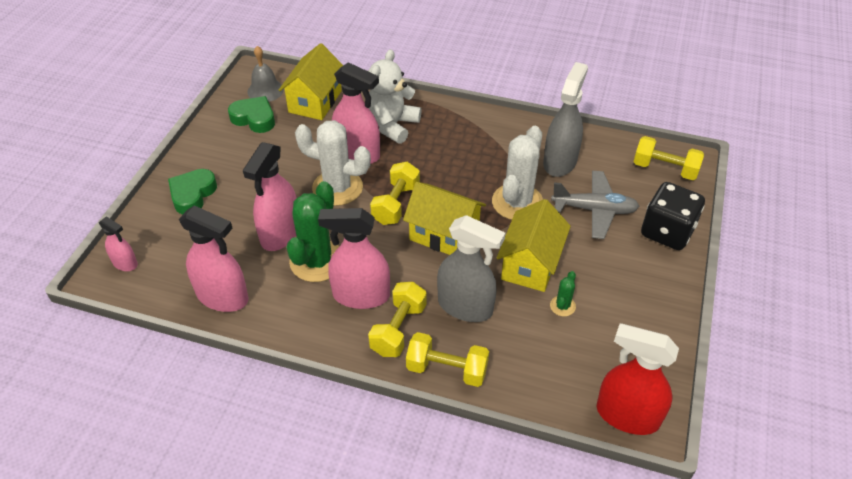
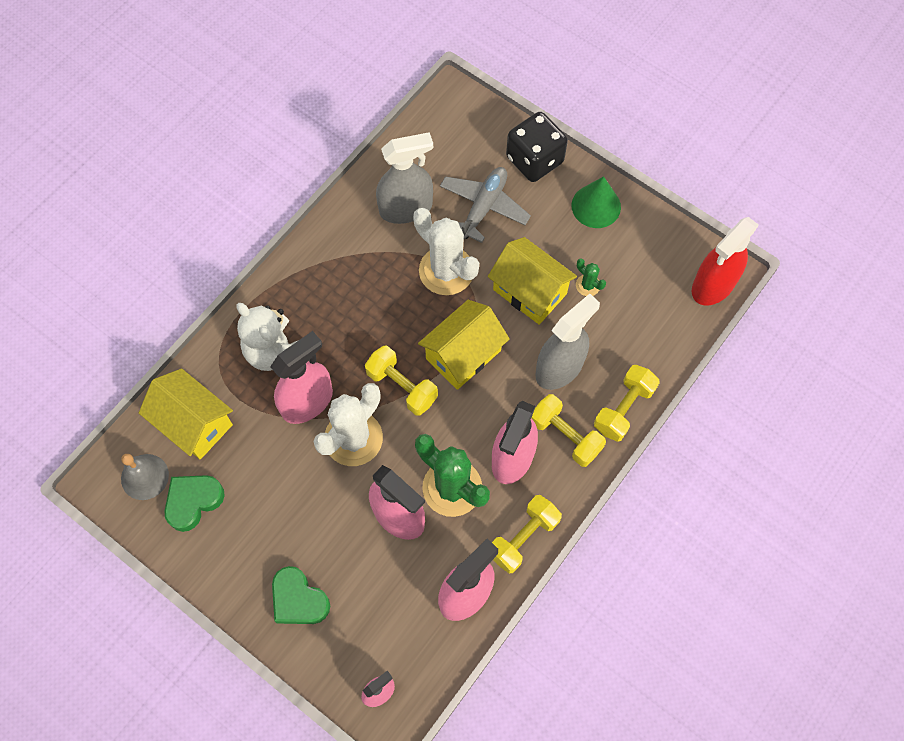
camera: 70 degrees left, 20 degrees up
(560, 162) = (406, 208): grey spray bottle -> grey spray bottle turned 120 degrees clockwise
(651, 290) = (596, 206): none -> green cone
(665, 169) = (455, 121): yellow dumbbell -> yellow dumbbell (523, 538)

